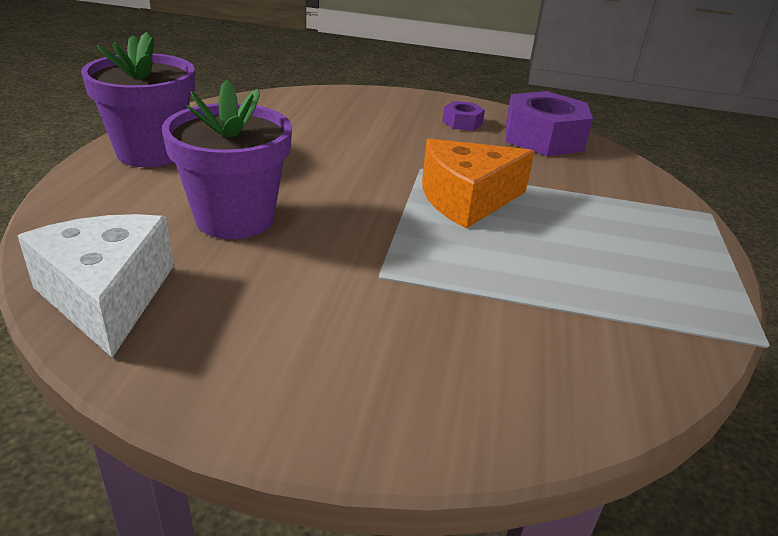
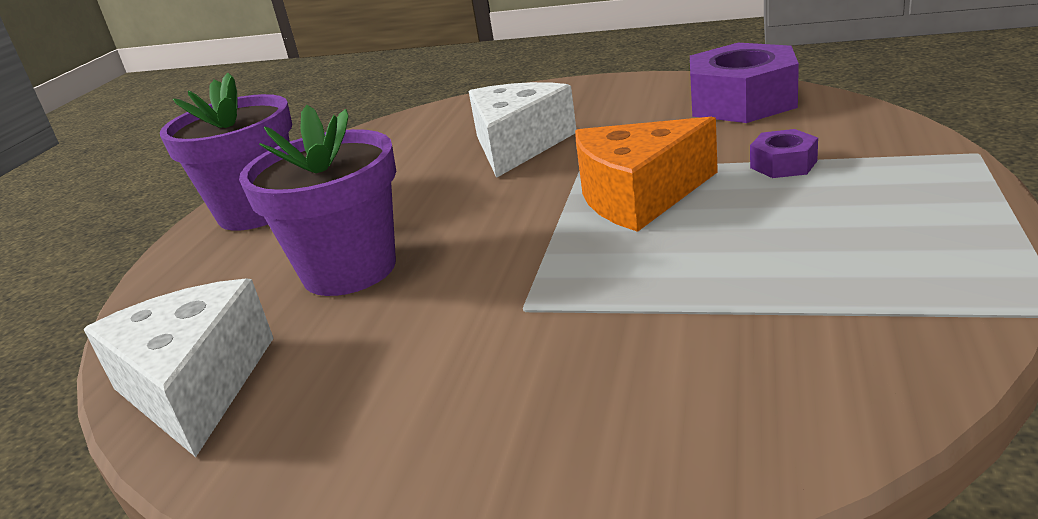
camera: 10 degrees right, 5 degrees down
(370, 138) = (518, 145): none -> white cheese
(462, 123) = (635, 104): purple nut -> purple nut (783, 164)

